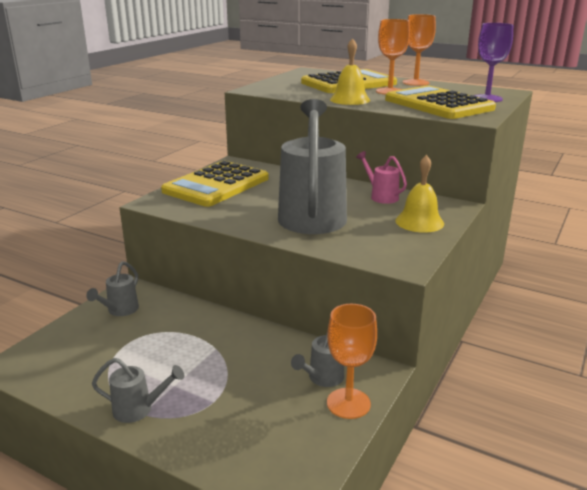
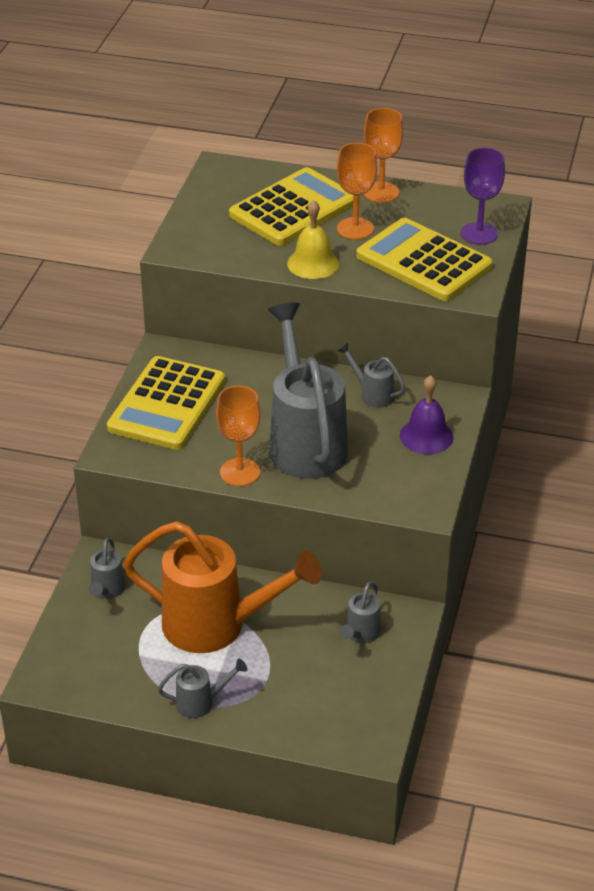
camera: 15 degrees left, 15 degrees up
(193, 349) = (216, 625): none -> orange watering can
(348, 403) = (393, 656): orange goblet -> orange goblet (240, 472)
(381, 196) = (372, 394): pink watering can -> grey watering can
(419, 222) = (426, 436): yellow bell -> purple bell

